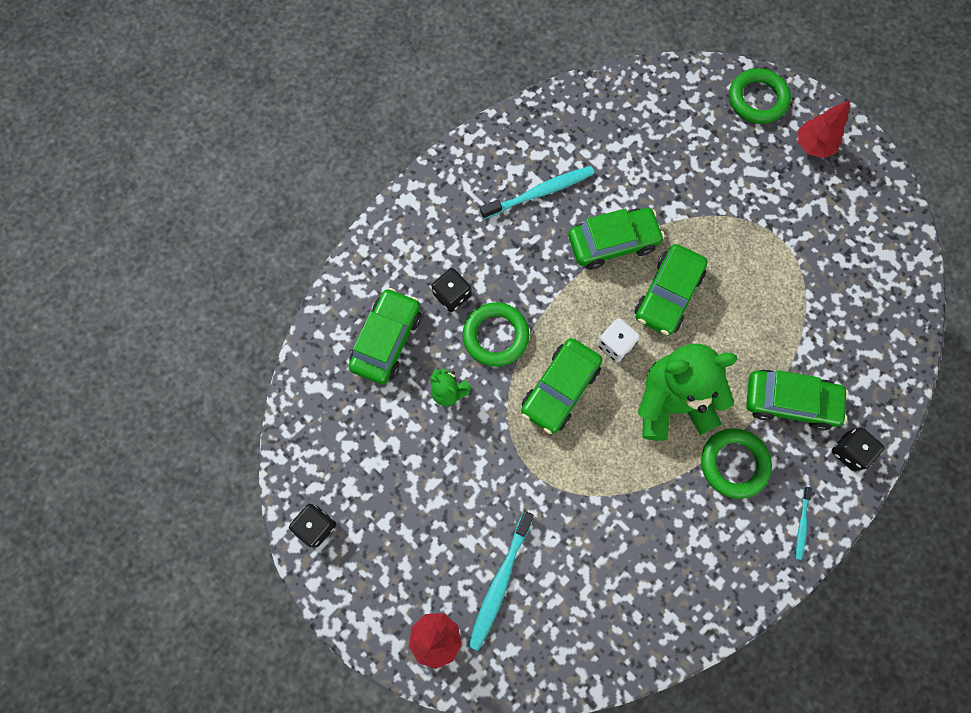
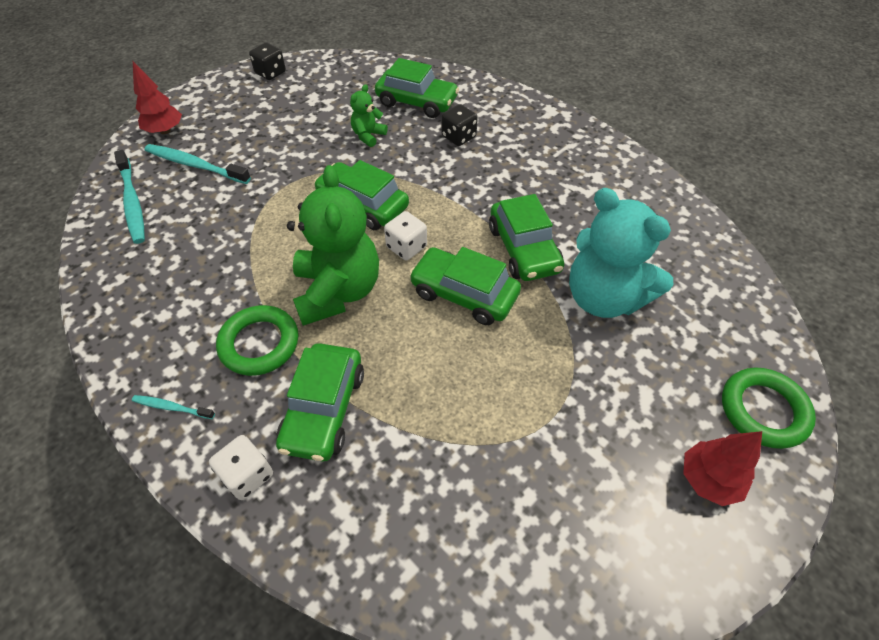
camera: 90 degrees right, 20 degrees down
(495, 336) = (418, 163): green ring -> none
(540, 193) = (574, 194): turquoise toothbrush -> turquoise toothbrush (132, 202)
(664, 185) = (604, 297): none -> turquoise teddy bear
(849, 451) = (247, 475): black dice -> white dice

